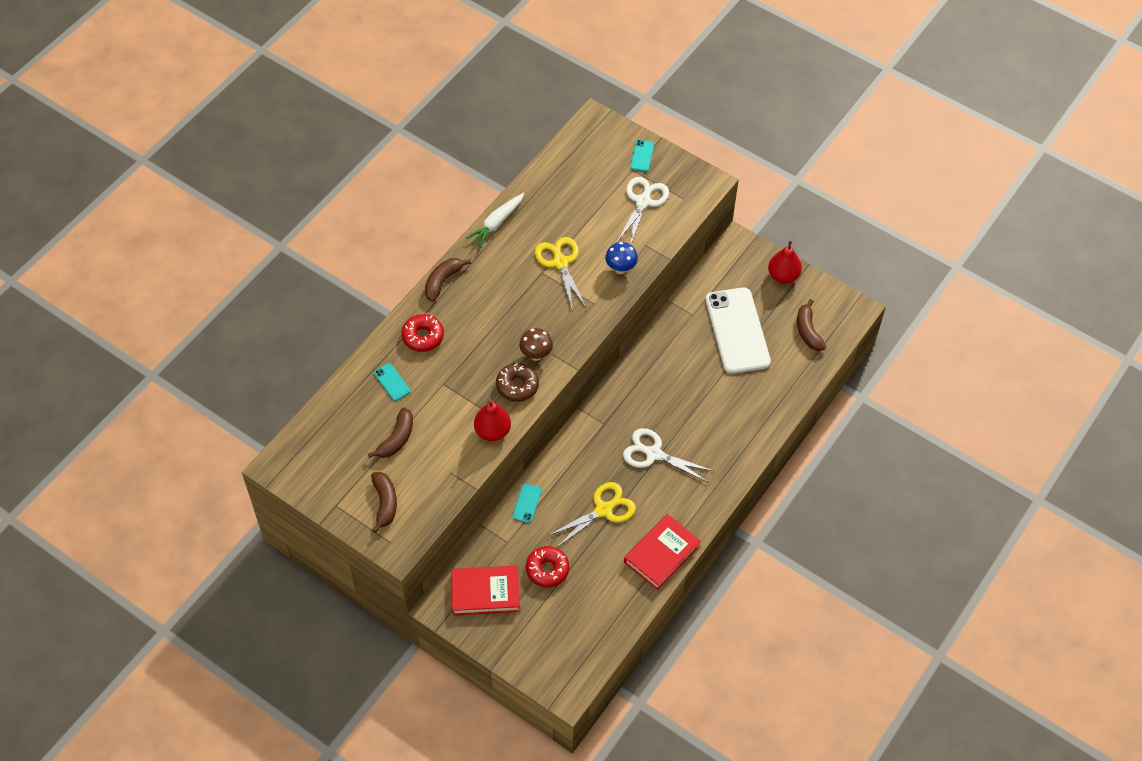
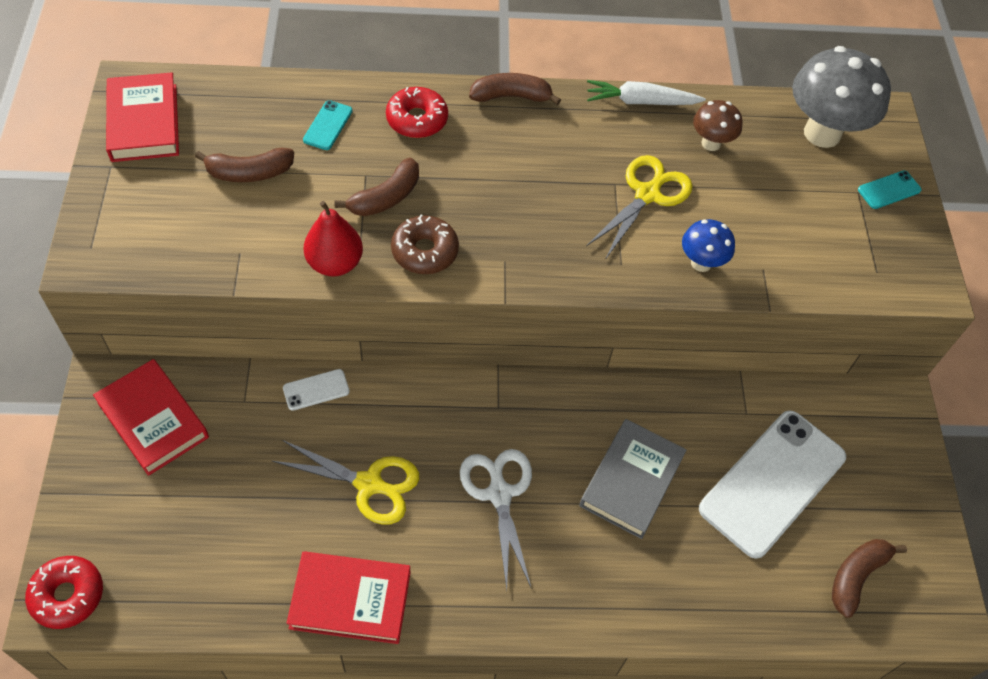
camera: 50 degrees right, 0 degrees up
(315, 472) = (144, 122): none -> red book
(385, 503) = (145, 212): brown banana -> brown banana (386, 197)
(527, 503) = (316, 390): turquoise phone -> white phone
(536, 355) = (488, 245): brown mushroom -> brown mushroom (711, 143)
(547, 569) = (232, 471): red donut -> red donut (67, 595)
(584, 157) = (822, 133): none -> grey mushroom
(643, 201) = (825, 230): white scissors -> none
(691, 391) = (631, 481): none -> grey book
(783, 276) = (909, 489): red pear -> none

